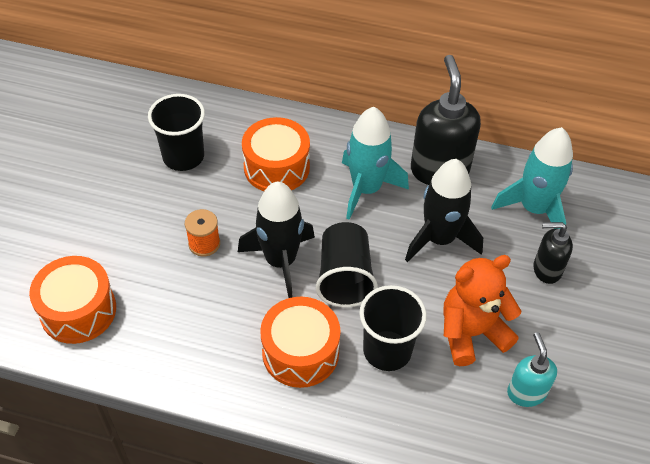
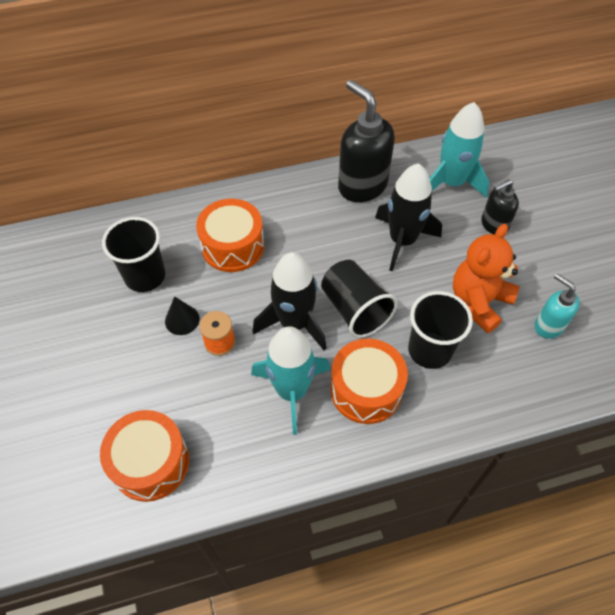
camera: 30 degrees left, 5 degrees up
(187, 209) = (182, 320): none -> black cone
(366, 189) = (318, 228): turquoise rocket -> turquoise rocket (292, 391)

